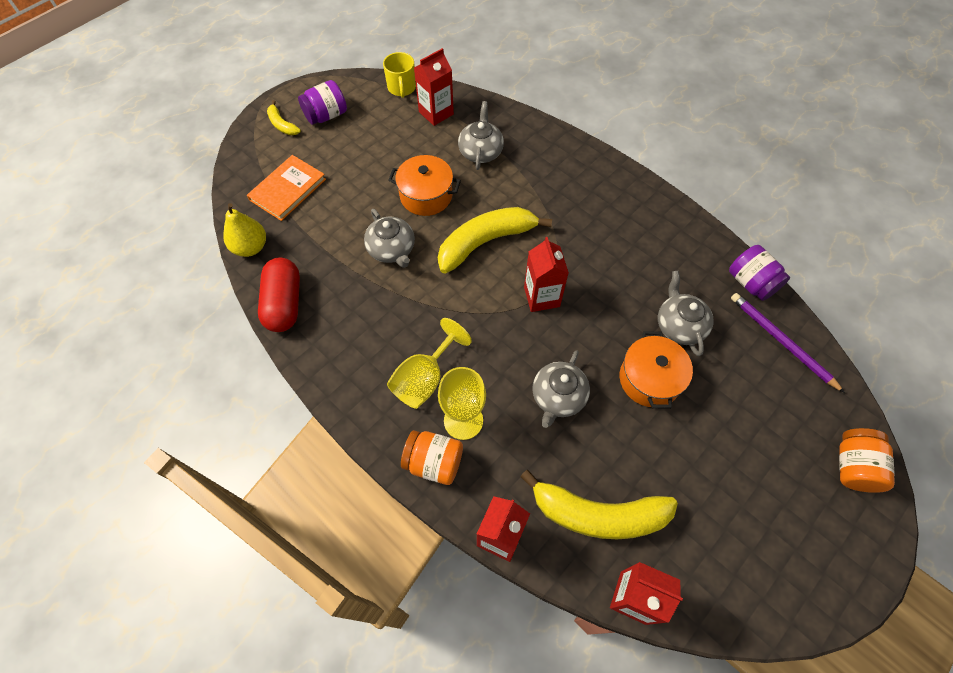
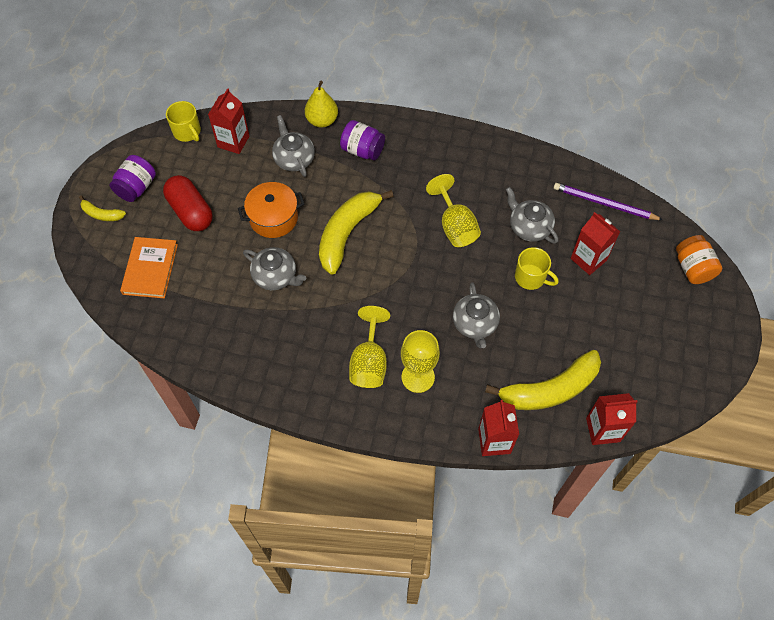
camera: 30 degrees left, 0 degrees up
(251, 247) = (154, 333): yellow pear -> yellow pear (322, 120)
(284, 303) = (217, 363): red capsule -> red capsule (190, 212)
(434, 462) = (416, 418): orange jar -> none
(541, 297) = (417, 255): red carton -> red carton (588, 259)
(599, 286) = (455, 226): none -> yellow goblet
(649, 379) = (530, 277): orange pot -> yellow mug
(751, 283) = (561, 169): purple jar -> purple jar (362, 150)

